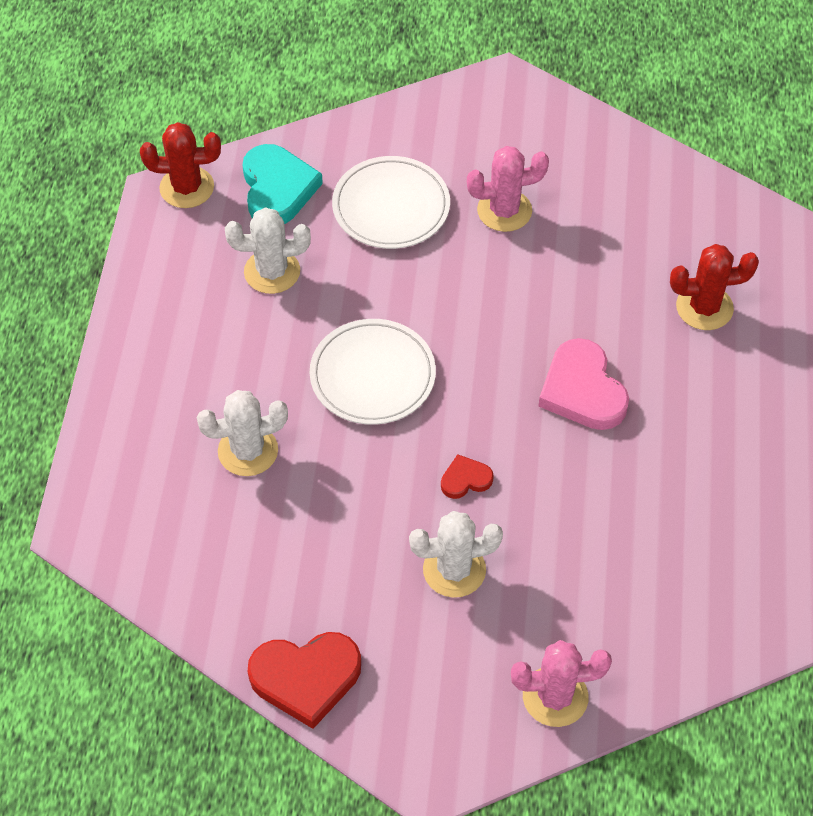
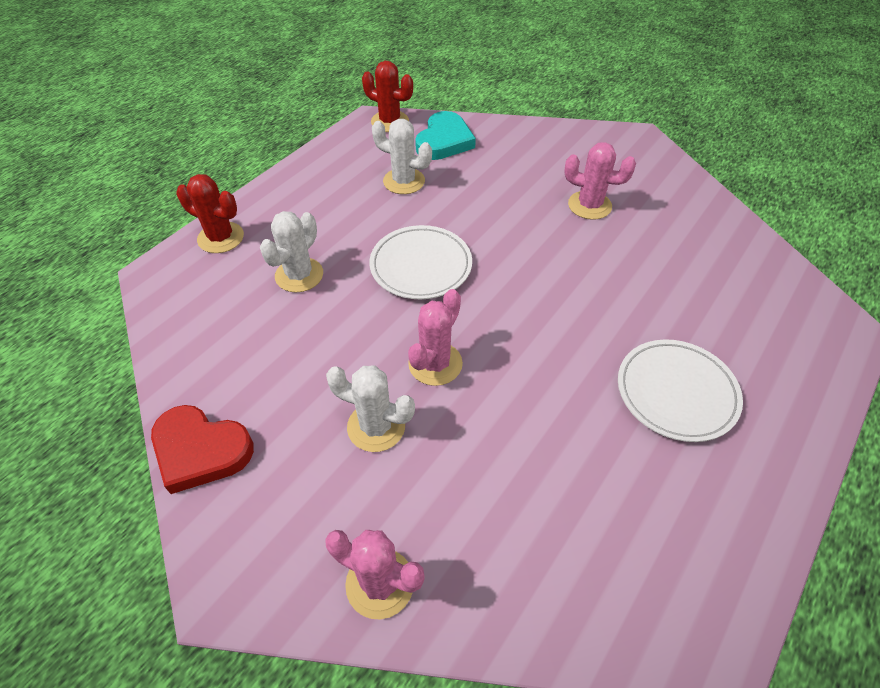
camera: 30 degrees right, 5 degrees down
(248, 451) = (299, 275): white cactus -> white cactus turned 75 degrees counterclockwise
(391, 207) = (510, 175): white plate -> white plate (676, 392)
(465, 479) = (435, 364): red heart -> pink cactus
(582, 390) = (573, 342): pink heart -> none
(704, 307) = (714, 327): red cactus -> red cactus (221, 238)

